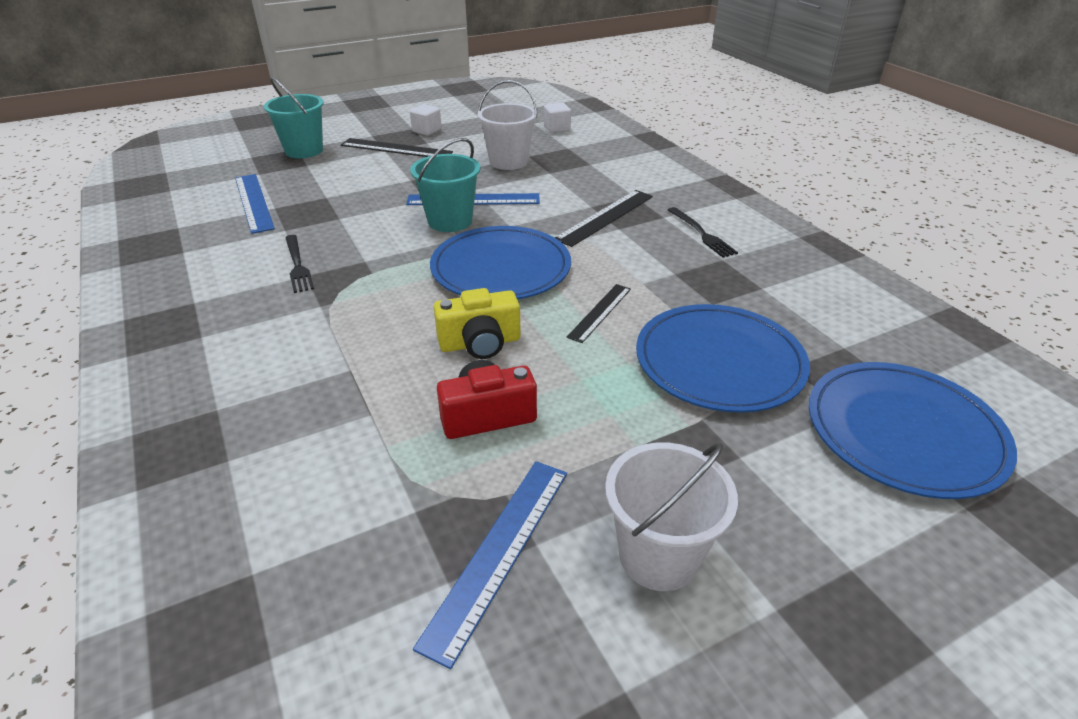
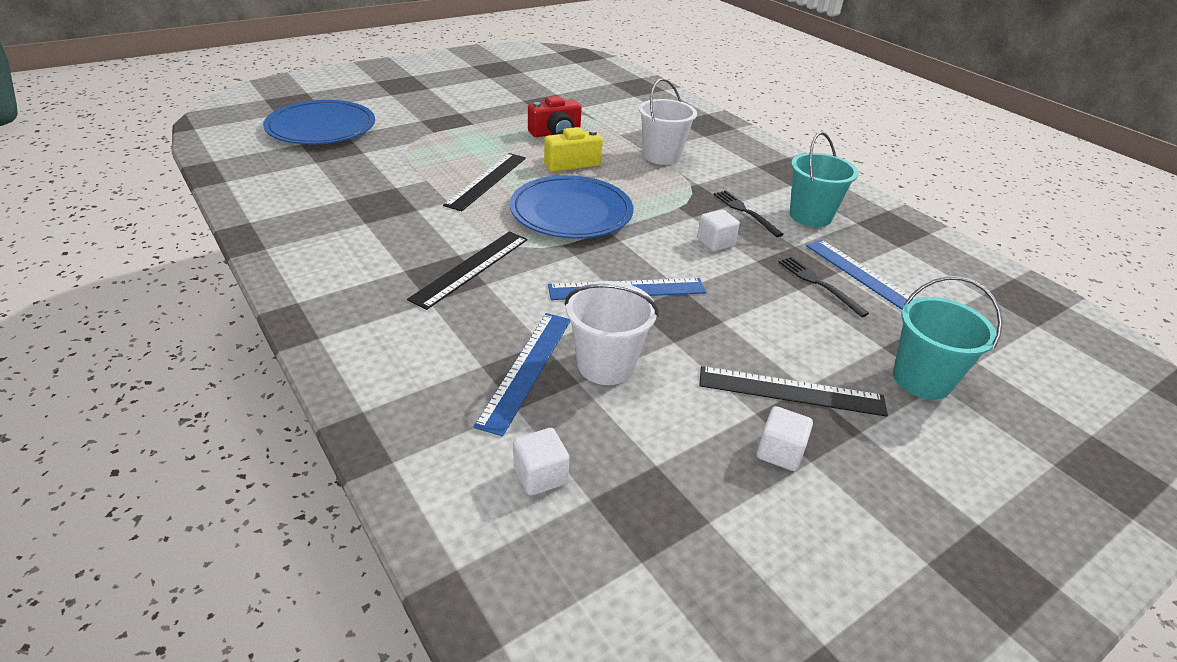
camera: 170 degrees right, 0 degrees up
(364, 233) = (715, 242): none -> white cube
(450, 221) = (639, 259): turquoise bucket -> turquoise bucket (810, 216)
(498, 552) = (538, 99): blue ruler -> blue ruler (526, 369)
(600, 312) = (487, 181): black ruler -> black ruler, size x1.57
(658, 556) = (471, 97): white bucket -> white bucket (661, 156)
(702, 234) = (371, 249): black fork -> black fork (819, 284)
(719, 362) = (410, 154): blue plate -> none

